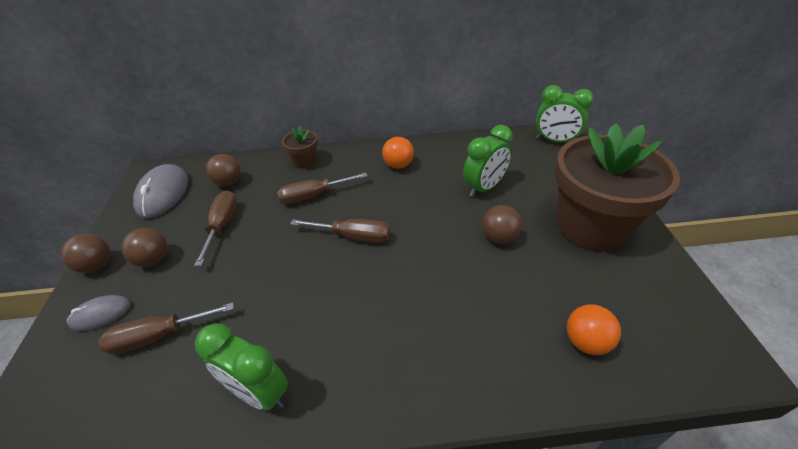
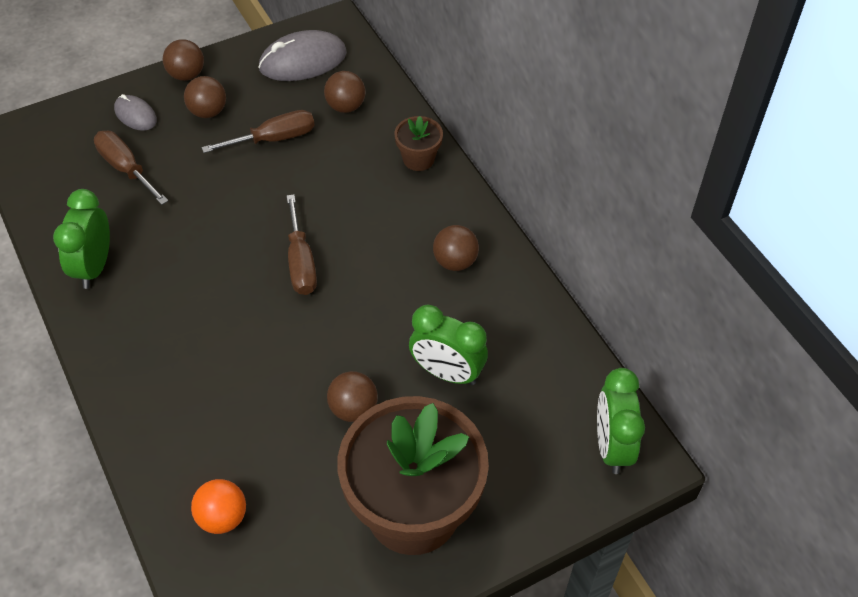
camera: 65 degrees right, 10 degrees up
(313, 196) = (354, 197): brown screwdriver -> none
(398, 165) = (455, 262): orange ball -> brown ball

